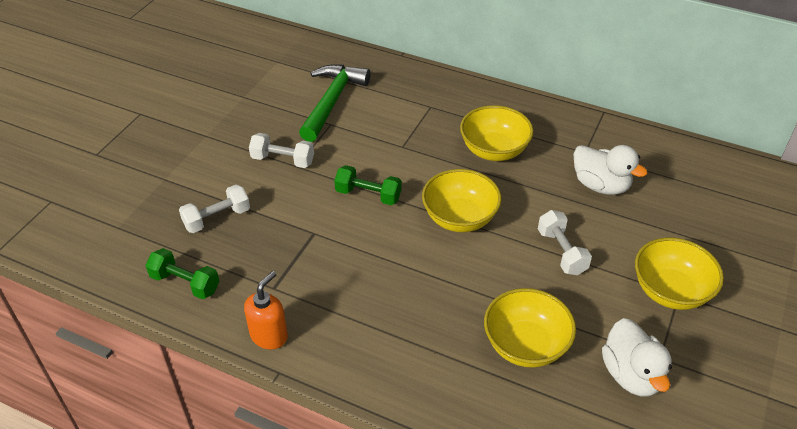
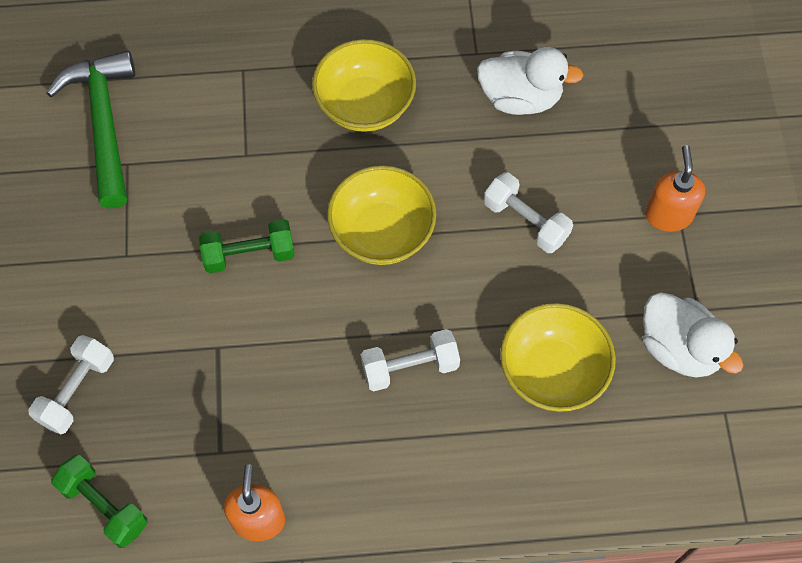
camera: 30 degrees left, 20 degrees up
(185, 283) = (104, 506): green dumbbell -> green dumbbell turned 45 degrees clockwise
(283, 160) = (101, 255): white dumbbell -> white dumbbell (410, 367)
(670, 291) = (668, 215): yellow bowl -> orange soap dispenser

